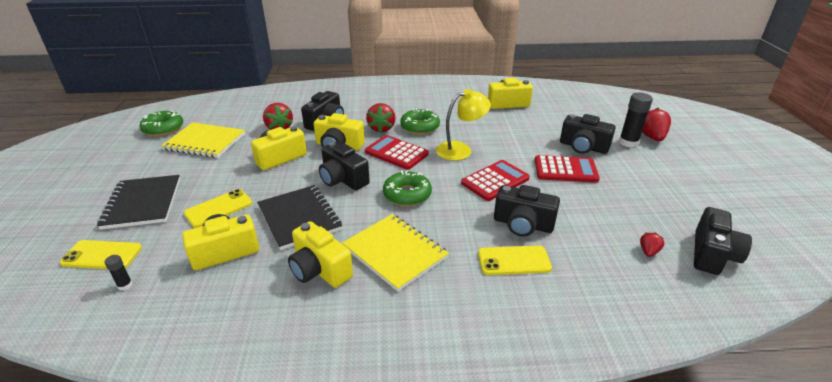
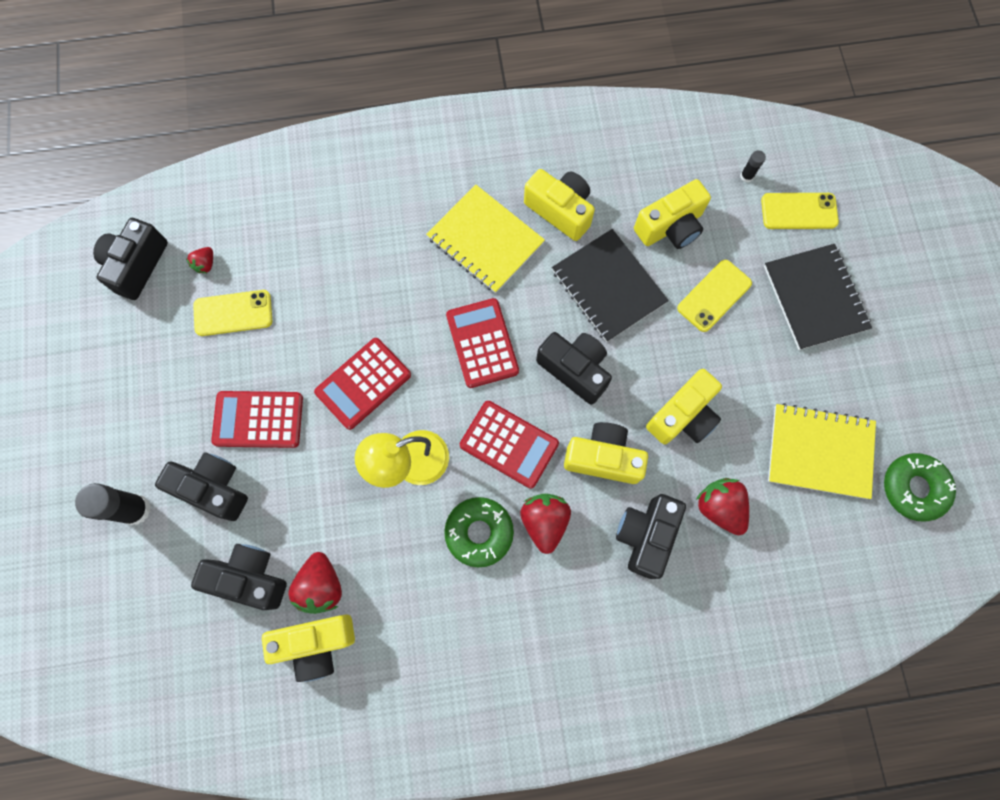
camera: 175 degrees right, 40 degrees up
(407, 194) = (482, 343): green donut -> red calculator
(514, 261) = (356, 239): yellow phone -> yellow phone (233, 313)
(523, 224) = (338, 297): black camera -> black camera (249, 578)
(651, 137) = (89, 531): red strawberry -> red strawberry (321, 586)

